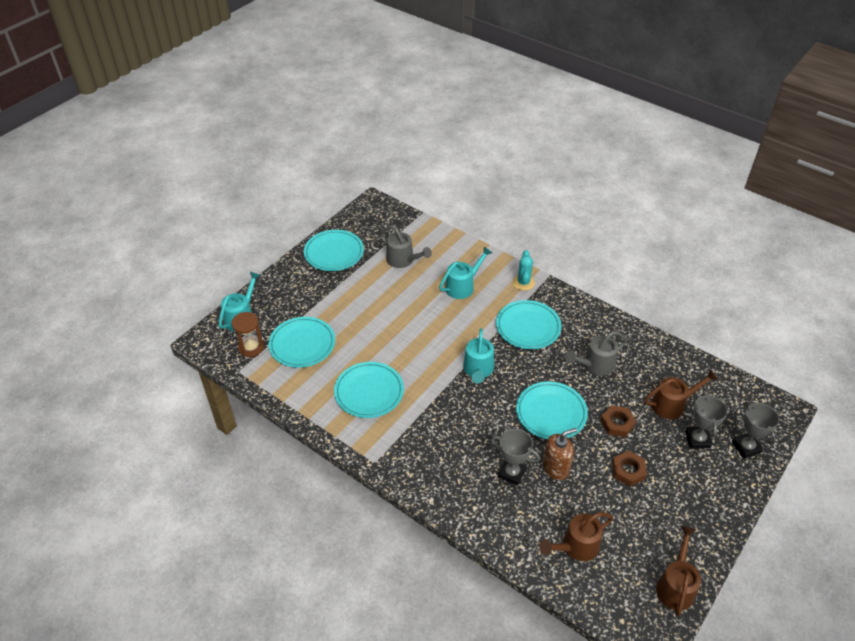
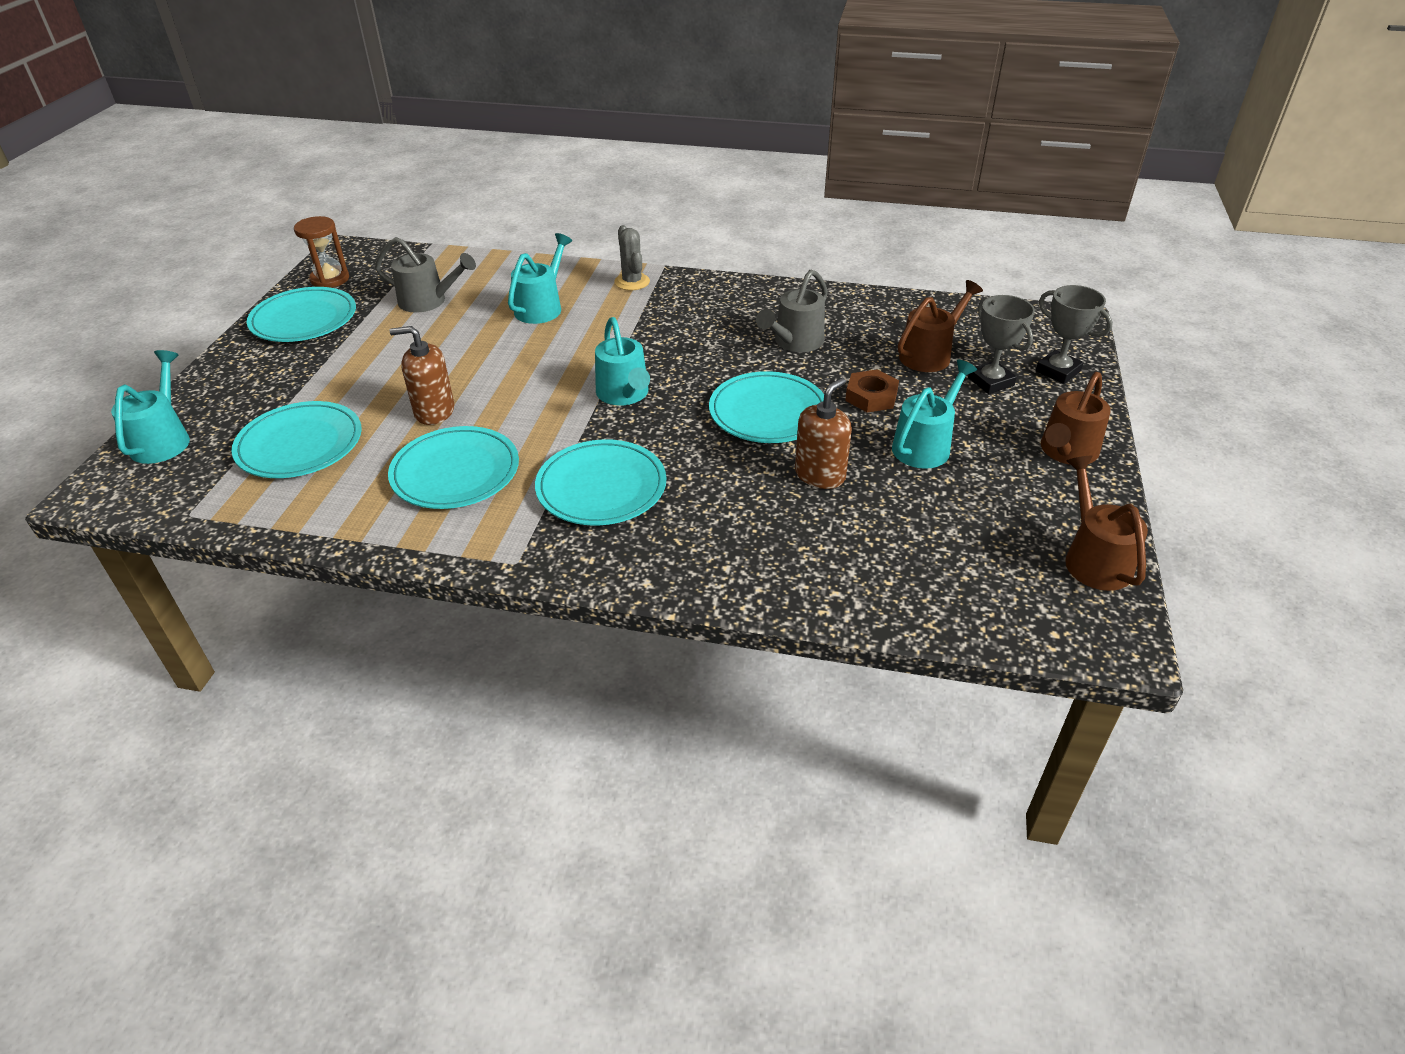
camera: 25 degrees left, 5 degrees down
(251, 347) = (200, 475): brown hourglass -> brown hourglass (330, 279)
(375, 345) = (434, 411): none -> brown soap dispenser
(512, 473) = (757, 503): grey trophy -> none
(523, 283) = (632, 282): turquoise cactus -> grey cactus
(528, 327) = (669, 327): turquoise plate -> turquoise plate (601, 487)
(575, 547) = (918, 563): brown watering can -> brown watering can (1066, 452)
(628, 470) = (925, 445): brown nut -> turquoise watering can

